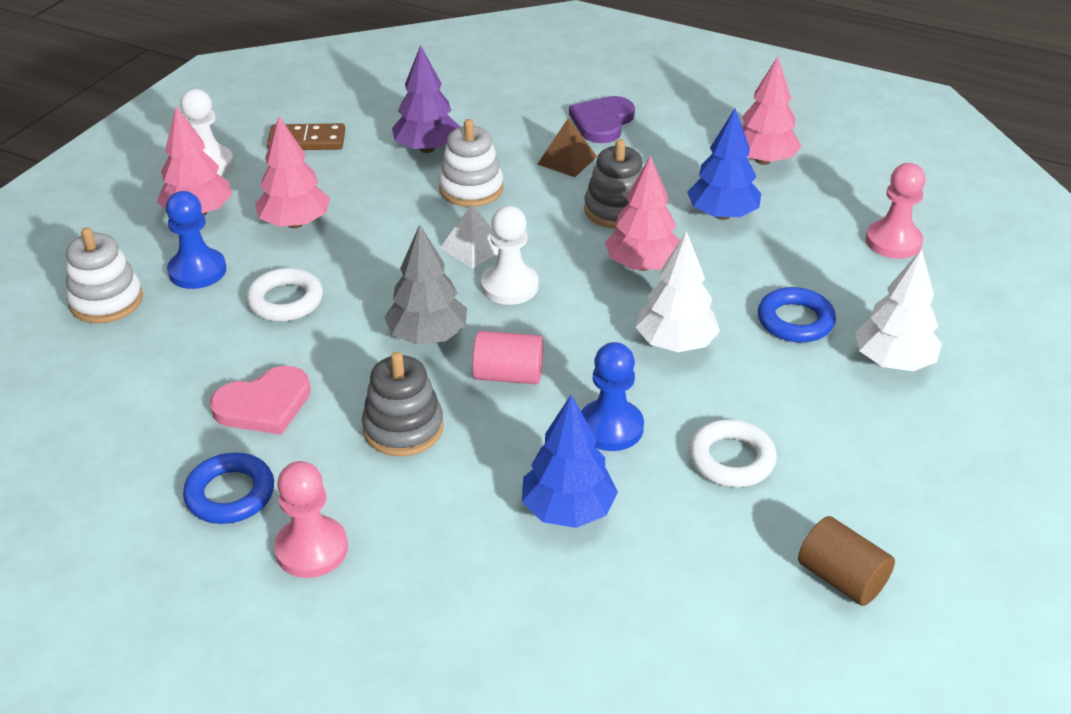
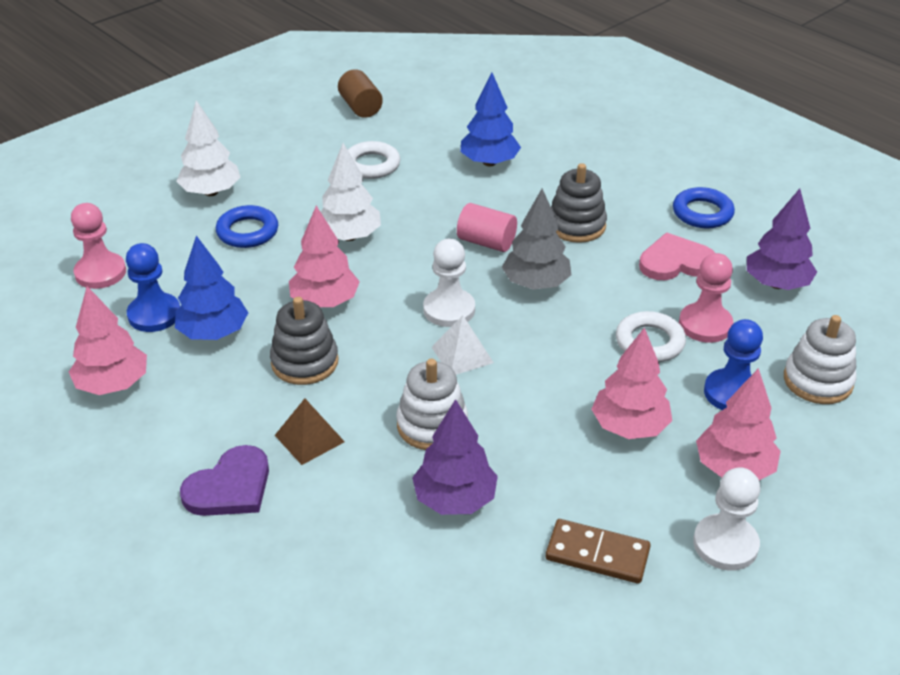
camera: 160 degrees left, 0 degrees up
(135, 403) = (776, 284): none -> purple tree
(311, 549) = (652, 176): pink pawn -> pink pawn (705, 325)
(610, 427) = (435, 196): blue pawn -> blue pawn (154, 314)

